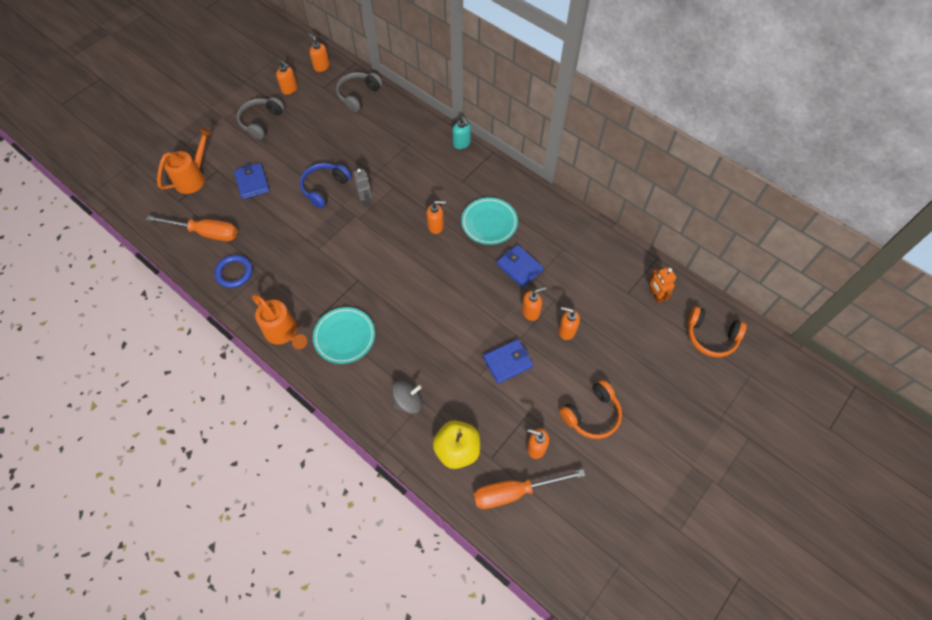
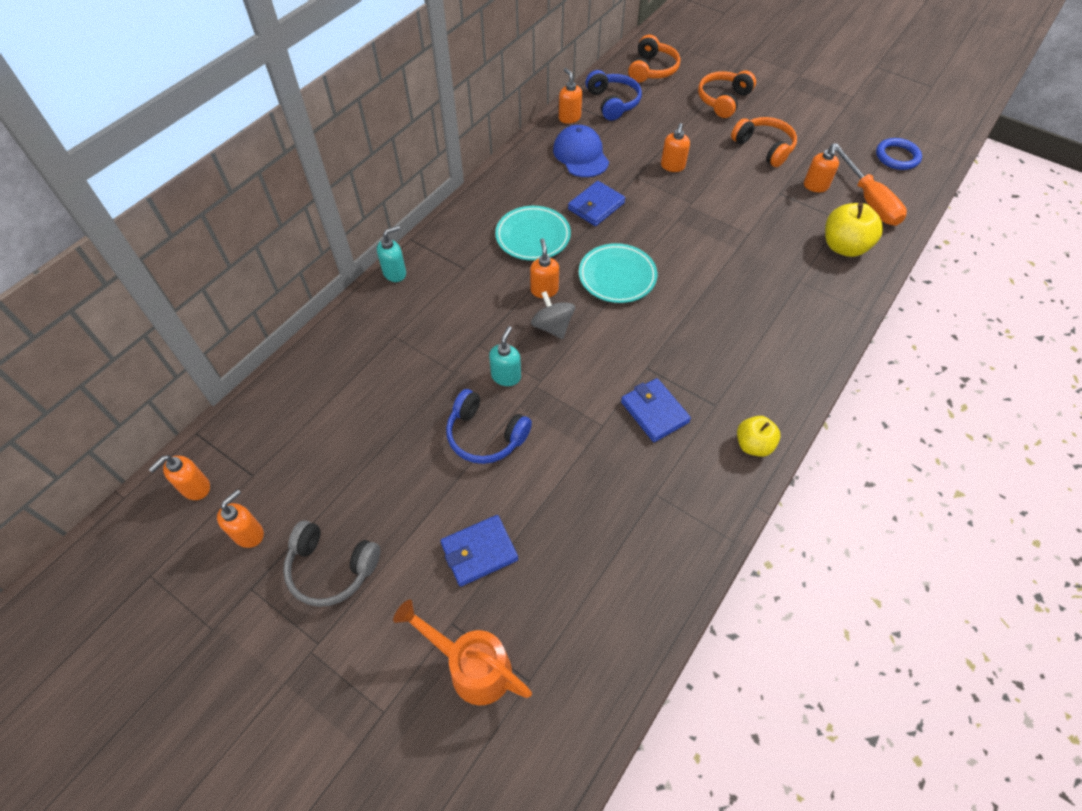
camera: 95 degrees left, 5 degrees down
(205, 233) = (596, 607): orange screwdriver -> none
(234, 272) = (668, 538): blue ring -> blue ring (897, 157)
(284, 333) = (753, 445): orange watering can -> yellow apple
(344, 337) = (738, 370): turquoise plate -> turquoise plate (617, 276)
(358, 95) = (280, 416): grey headphones -> none
(366, 200) = (506, 376): grey robot -> turquoise soap dispenser
(408, 402) = (804, 294): grey spinning top -> grey spinning top (552, 326)
(507, 362) = (725, 211): blue wallet -> blue wallet (654, 412)
(530, 312) = (655, 195): orange soap dispenser -> orange soap dispenser (569, 118)
(582, 263) = (581, 155): none -> blue cap
(655, 295) = (612, 103): orange robot -> blue headphones
(664, 393) = (723, 100): none -> orange headphones

